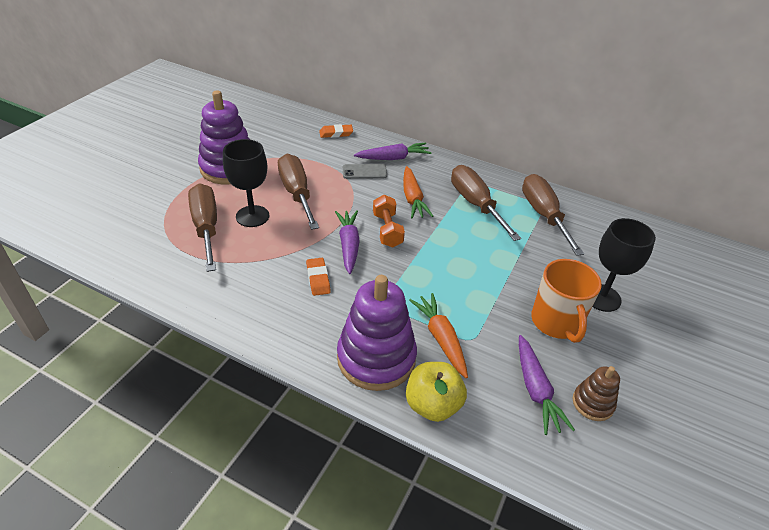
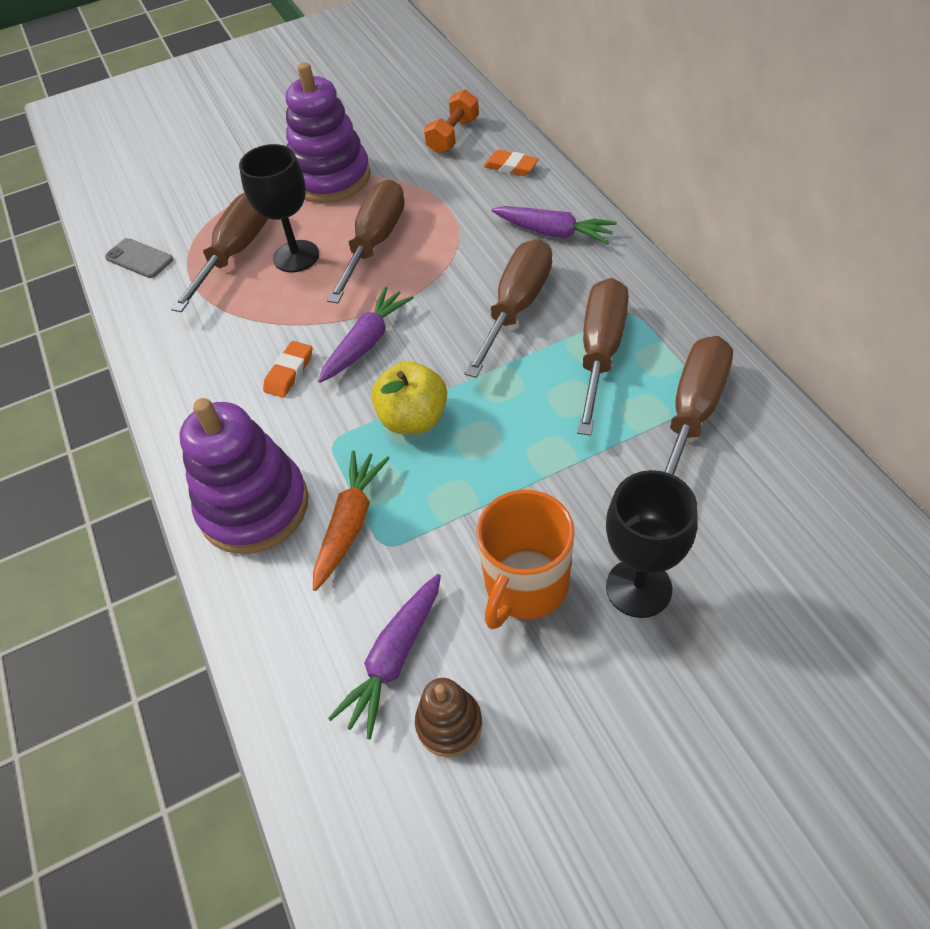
camera: 45 degrees right, 10 degrees up
(364, 172) = (491, 241): grey phone -> grey phone (139, 258)
(387, 230) = (435, 341): orange dumbbell -> orange dumbbell (453, 136)
(412, 198) = (517, 307): orange carrot -> brown screwdriver
(432, 405) = (256, 600): yellow apple -> yellow apple (413, 419)

